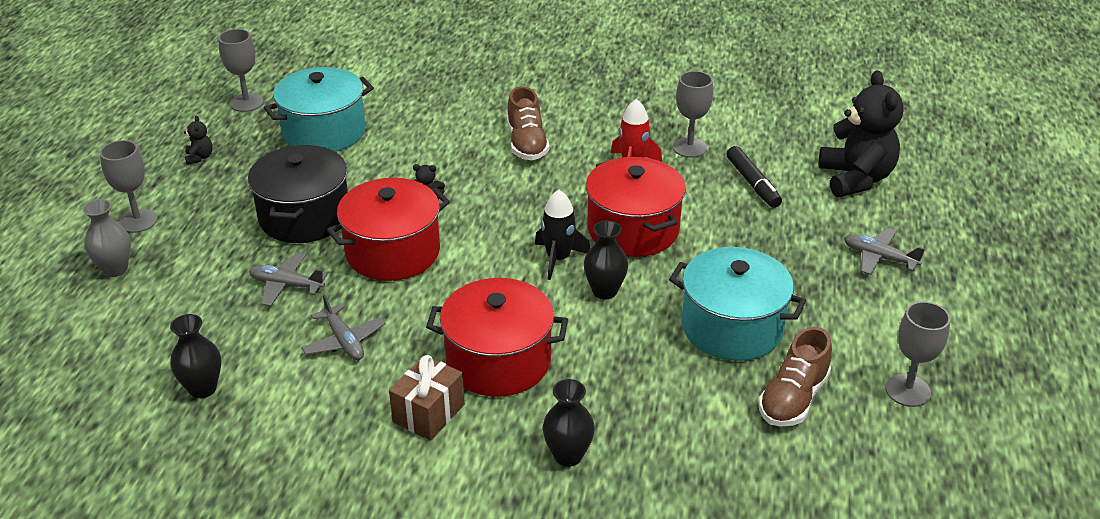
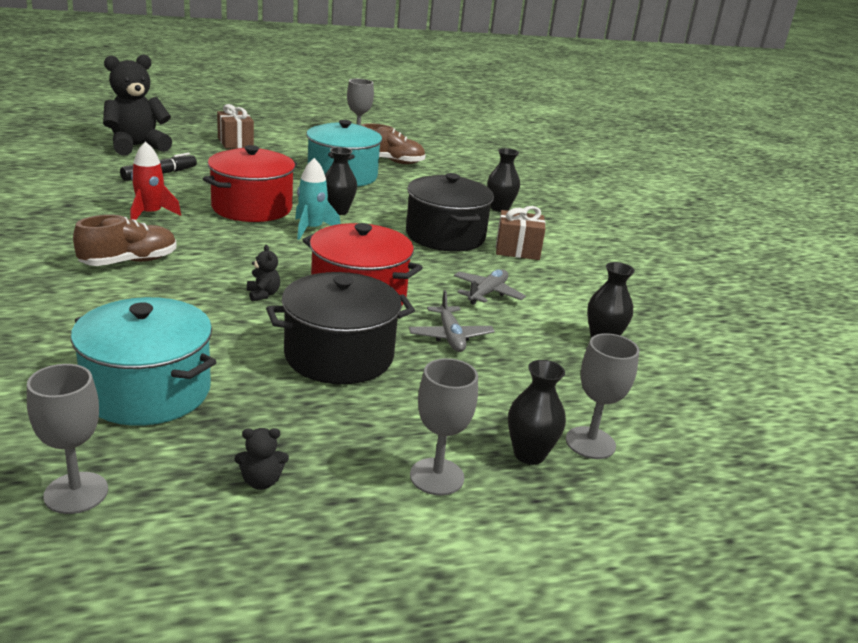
camera: 120 degrees left, 10 degrees down
(115, 269) = (529, 454): grey vase -> black vase
(199, 157) = (261, 481): black teddy bear -> black teddy bear turned 150 degrees counterclockwise
(498, 361) = (445, 236): red pot -> black pot
(558, 259) = (311, 229): black rocket -> turquoise rocket
(689, 147) = (109, 196): grey goblet -> grey goblet (590, 443)
(879, 258) = (235, 142): grey plane -> brown gift

